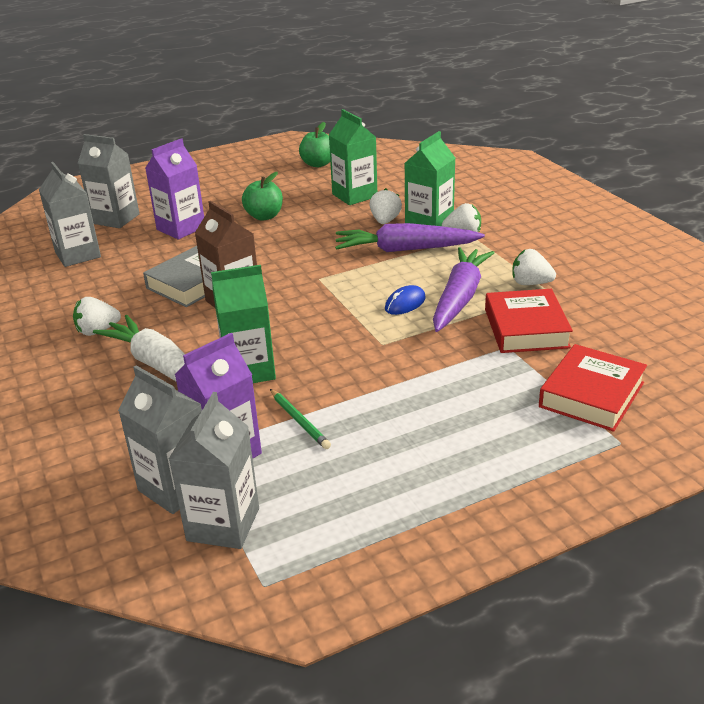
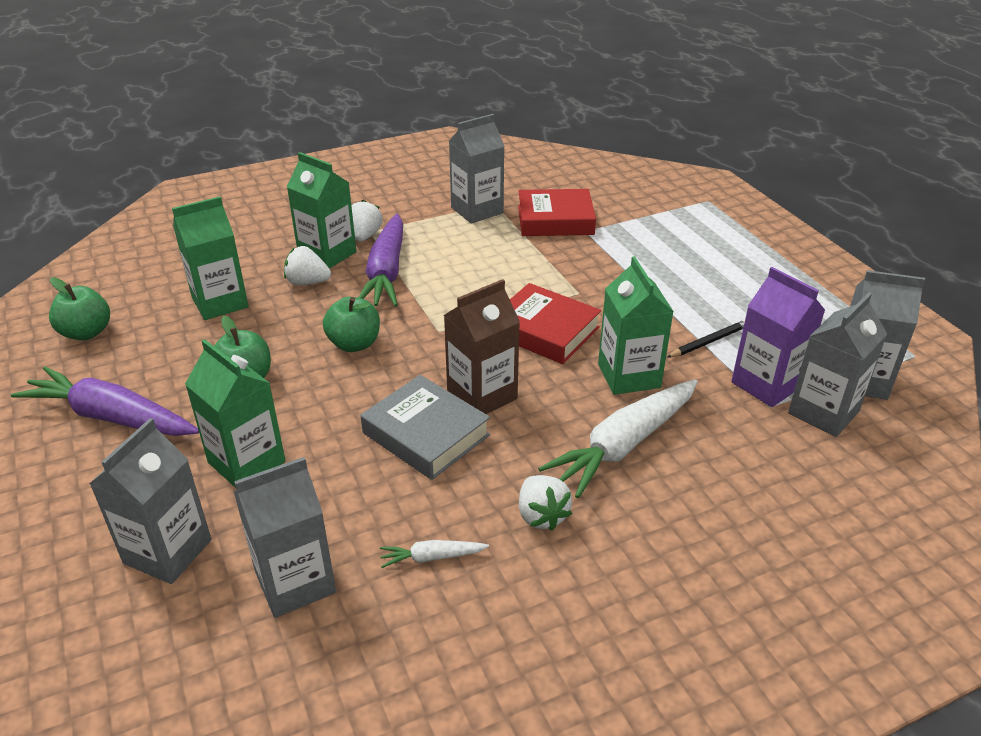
camera: 90 degrees left, 5 degrees up
(78, 293) = (432, 557): none -> white carrot
(181, 228) = (246, 462): purple carton -> green carton
(299, 421) = (709, 341): green pencil -> black pencil
(302, 247) = (354, 344): none -> green apple
(405, 303) = (504, 277): blue mouse -> none
(459, 298) = (498, 247): purple carrot -> purple carrot (112, 417)
(530, 283) = (477, 210): white strawberry -> grey carton
(591, 395) = (651, 204): red book -> red book (544, 331)

